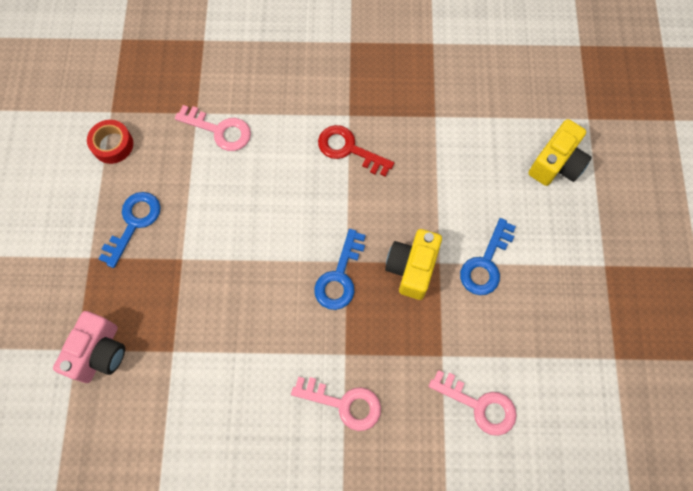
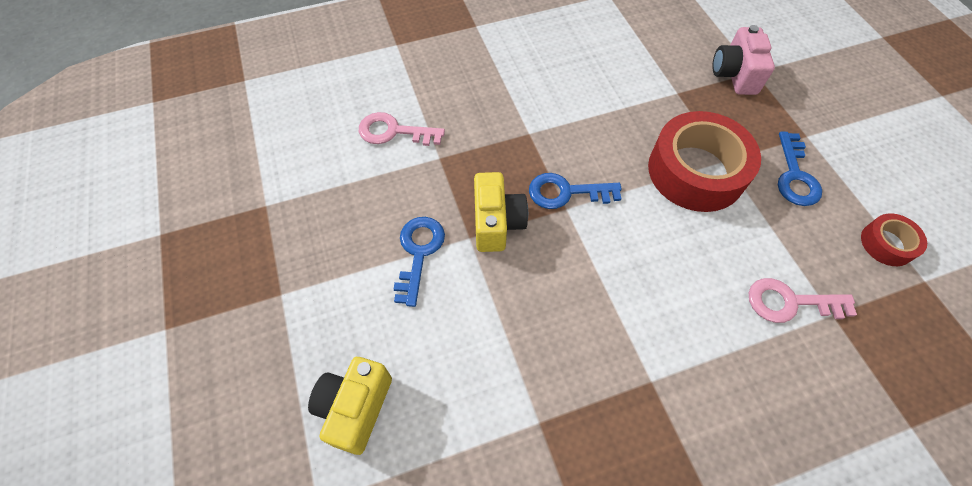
camera: 160 degrees right, 10 degrees down
(214, 257) = (696, 171): none -> red tape
(339, 277) = (566, 192): blue key -> blue key turned 90 degrees counterclockwise
(344, 403) = (513, 100): pink key -> none
(349, 149) = (627, 332): red key -> none

